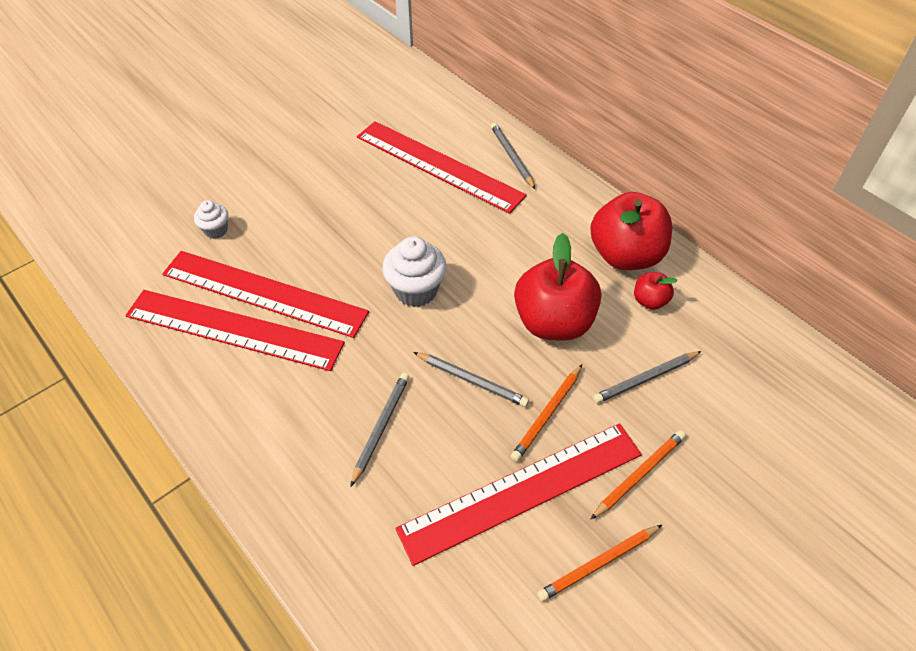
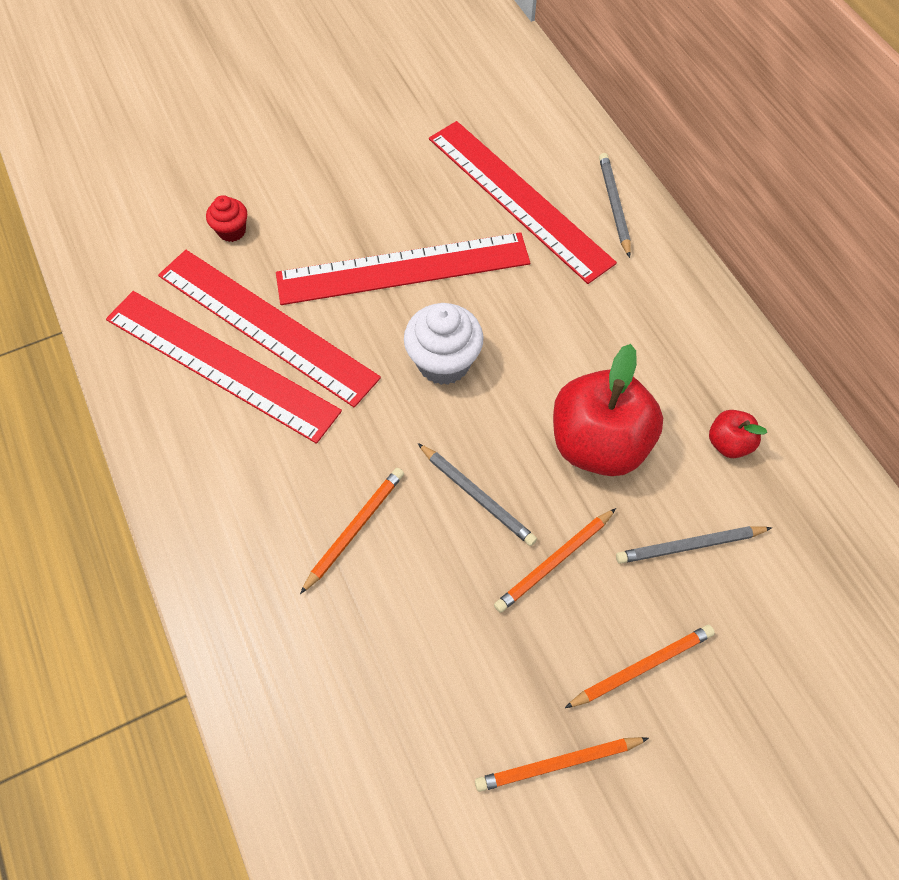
camera: 15 degrees right, 10 degrees up
(216, 230) = (232, 231): white cupcake -> red cupcake
(381, 427) = (355, 529): grey pencil -> orange pencil
(522, 491) = (495, 650): red ruler -> red ruler (403, 269)
(625, 255) = (717, 374): red apple -> none

